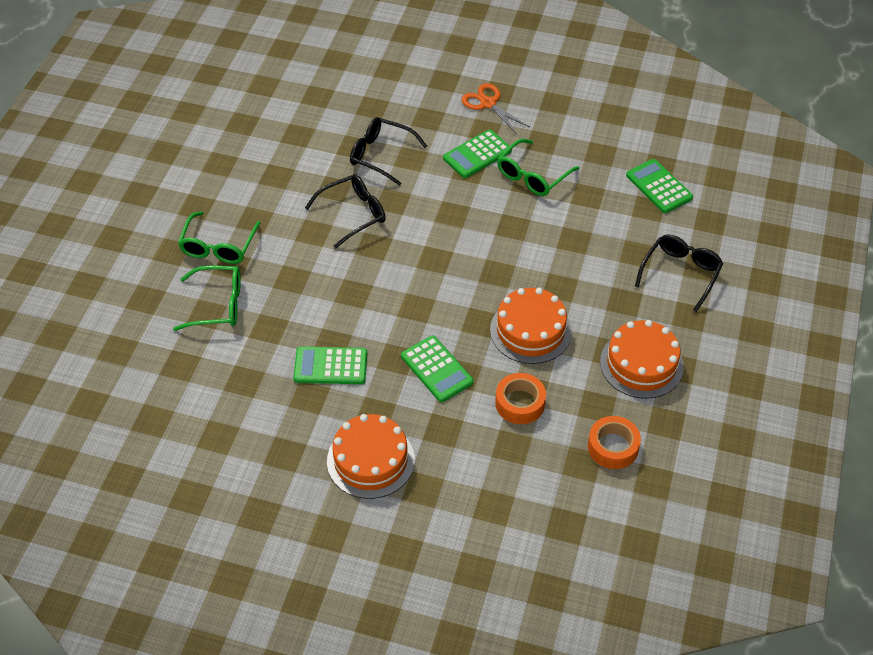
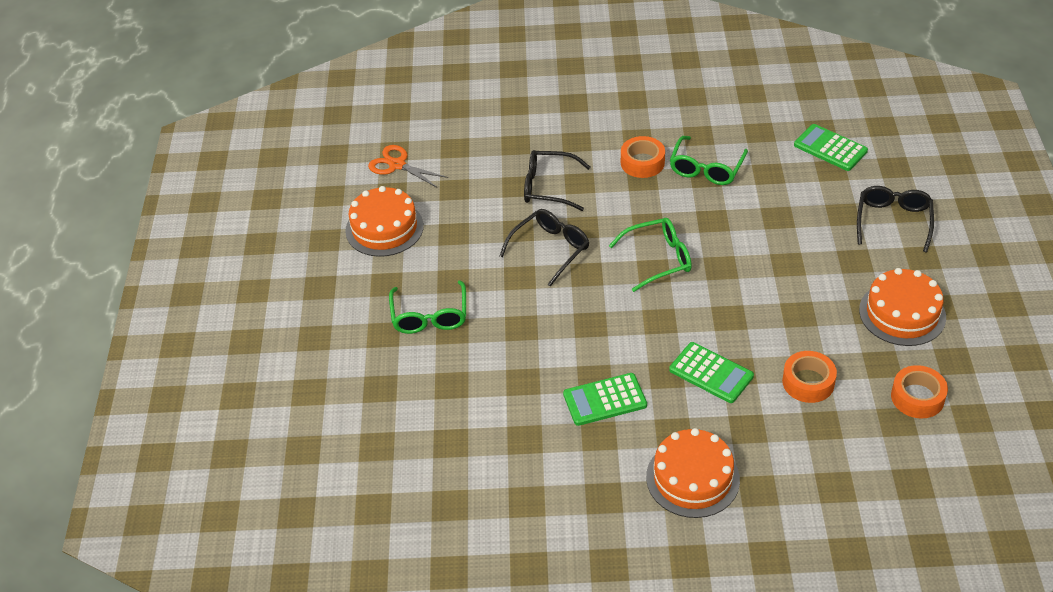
camera: 15 degrees left, 5 degrees down
(218, 305) = (459, 373): green glasses -> green glasses (658, 259)
(477, 154) = (642, 163): green calculator -> orange tape
(488, 103) = (627, 113): orange scissors -> orange scissors (397, 165)
(530, 330) = (781, 312): orange cake -> orange cake (384, 228)

